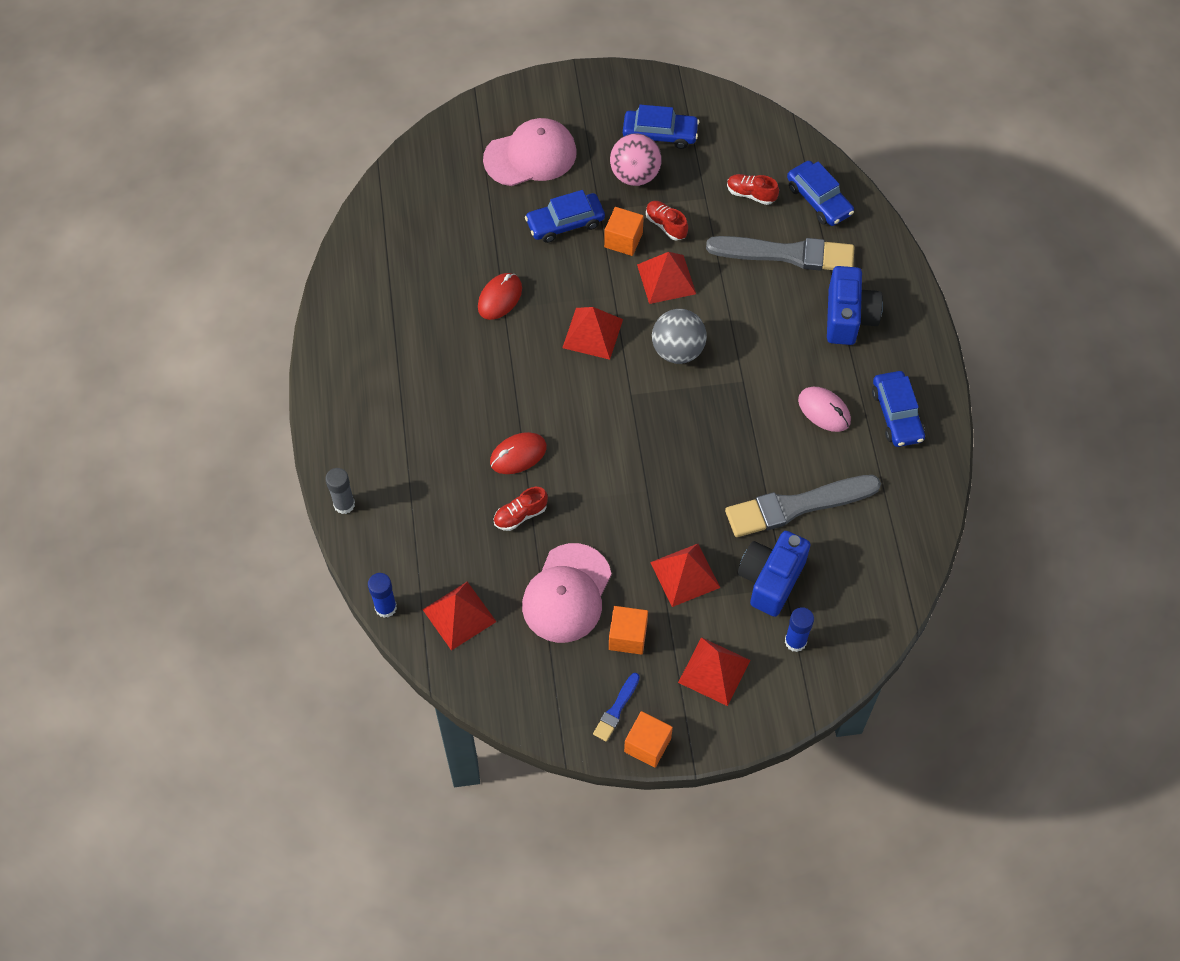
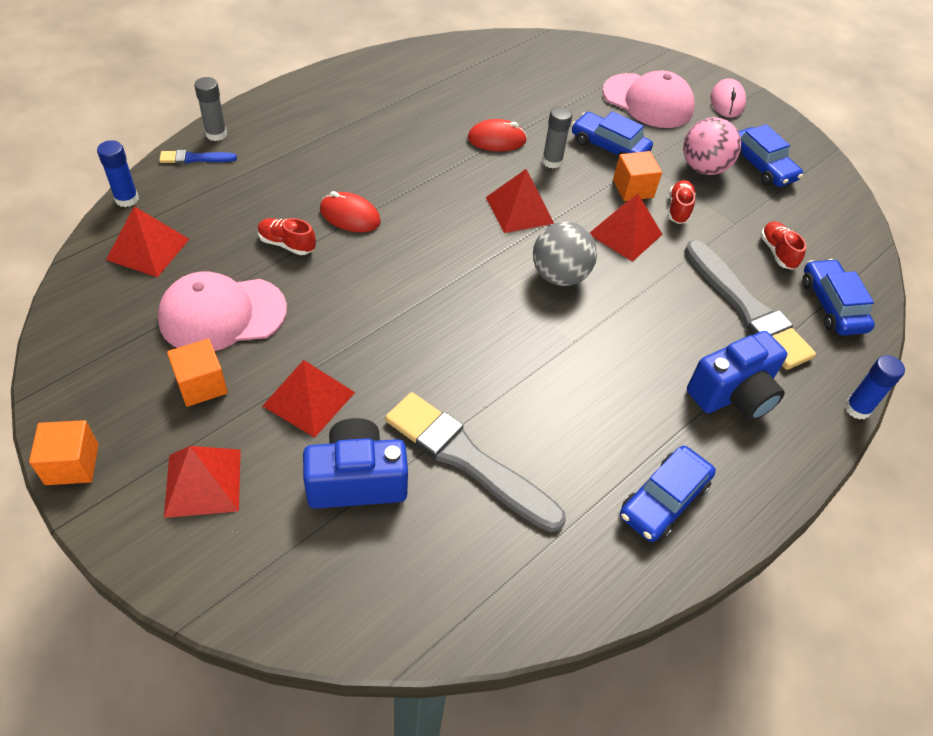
camera: 50 degrees right, 10 degrees down
(554, 275) = (552, 161): none -> grey glue stick
(616, 709) = (104, 416): blue brush -> blue brush (195, 158)
(795, 641) = (291, 545): blue glue stick -> blue glue stick (857, 409)
(819, 200) = (832, 305): blue car -> blue car turned 150 degrees clockwise
(824, 411) = (604, 427): pink mouse -> pink mouse (727, 101)

